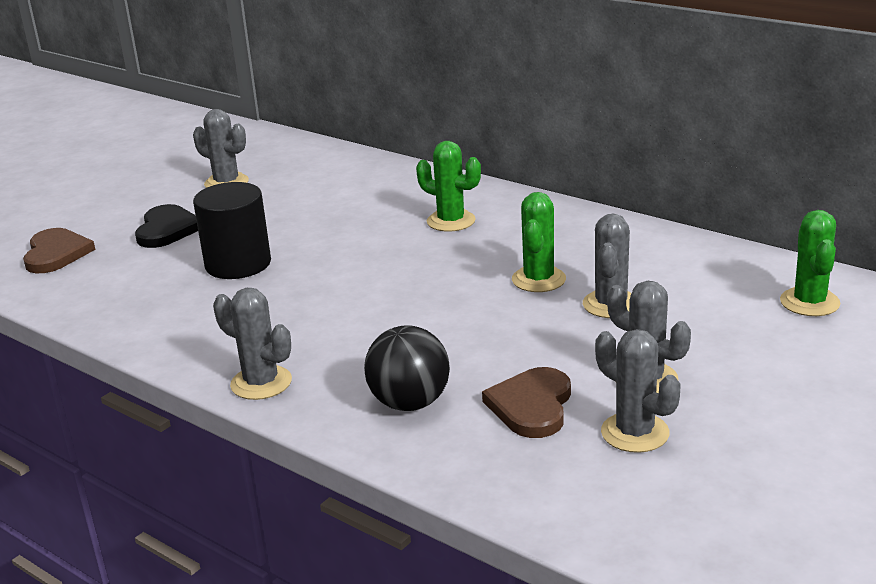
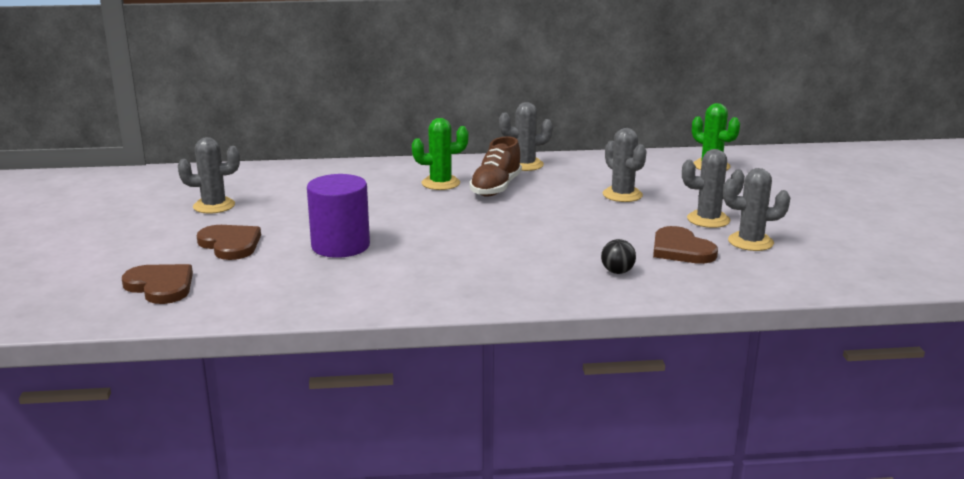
camera: 45 degrees left, 5 degrees down
(167, 229) = (230, 244): black heart -> brown heart
(238, 264) = (340, 246): black cylinder -> purple cylinder
(261, 383) = (508, 296): grey cactus -> grey cactus (525, 165)
(410, 403) = (617, 272): black ball -> black ball, size x0.55
(493, 246) = (496, 188): none -> brown shoe
(538, 279) = (559, 195): green cactus -> none

